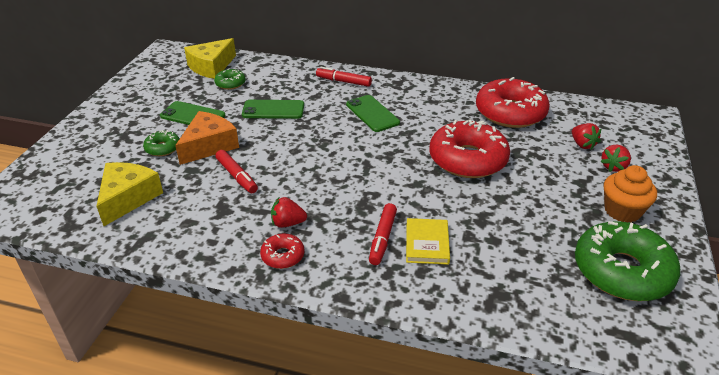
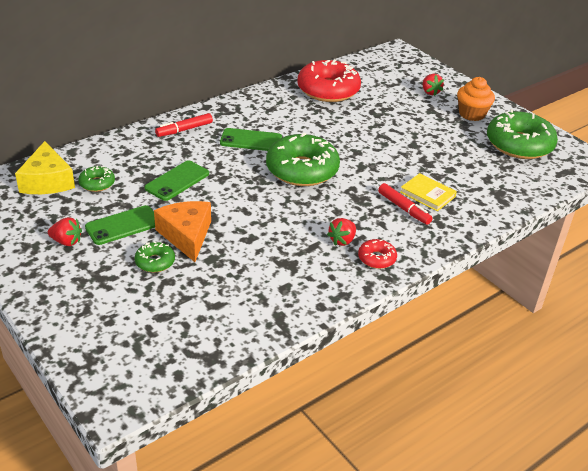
camera: 55 degrees left, 0 degrees up
(128, 198) = (210, 309): yellow cheese -> none
(237, 176) = (252, 239): red marker -> none
(365, 155) = (302, 170): none -> green donut
(467, 159) = (359, 134): red donut -> none
(582, 145) = (396, 88): red strawberry -> red strawberry (67, 242)

